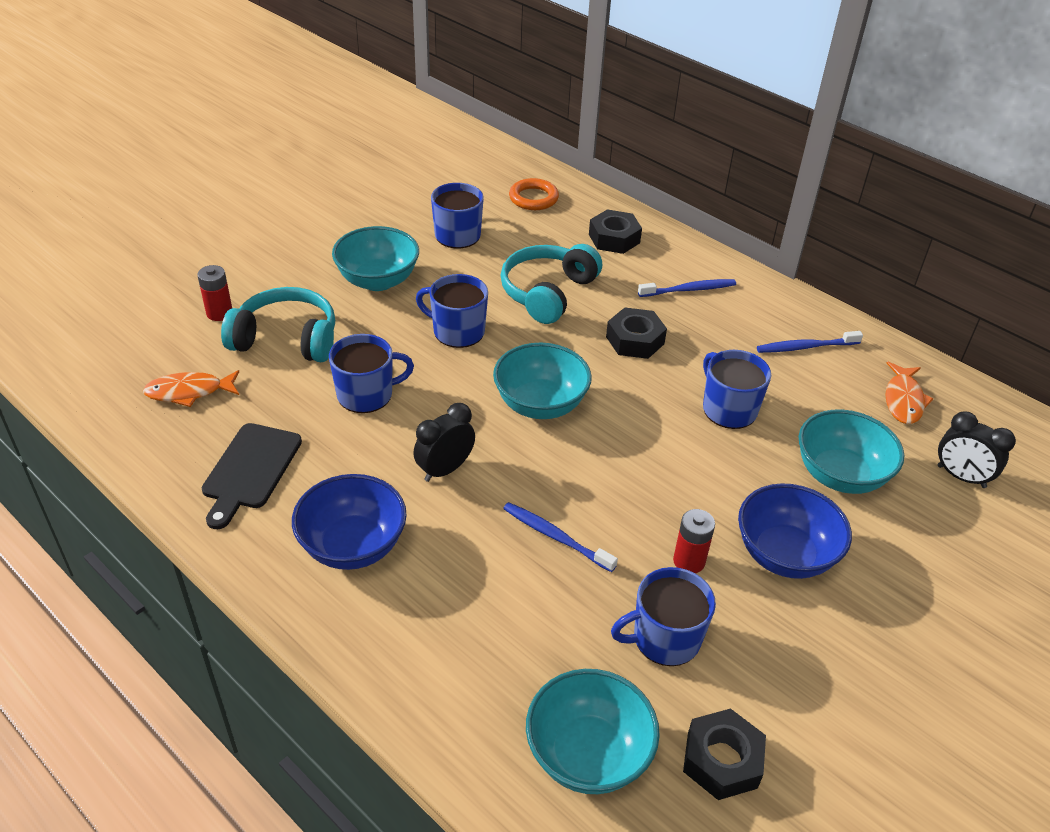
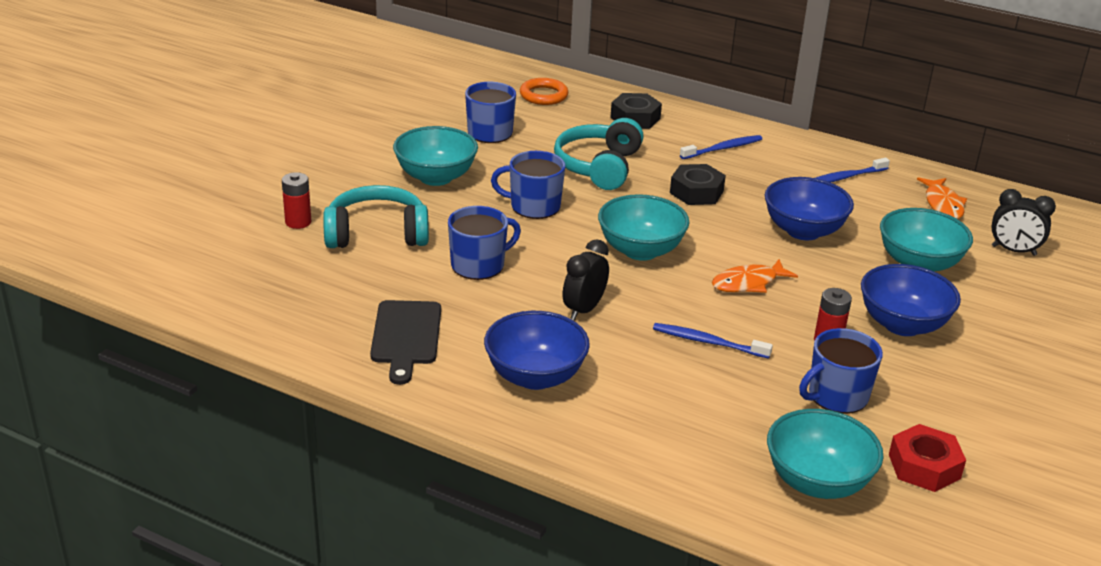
camera: 15 degrees left, 10 degrees down
(189, 392) = (308, 287): orange fish -> orange fish (748, 283)
(722, 760) = (924, 466): black nut -> red nut
(728, 409) = (803, 231): blue mug -> blue bowl

